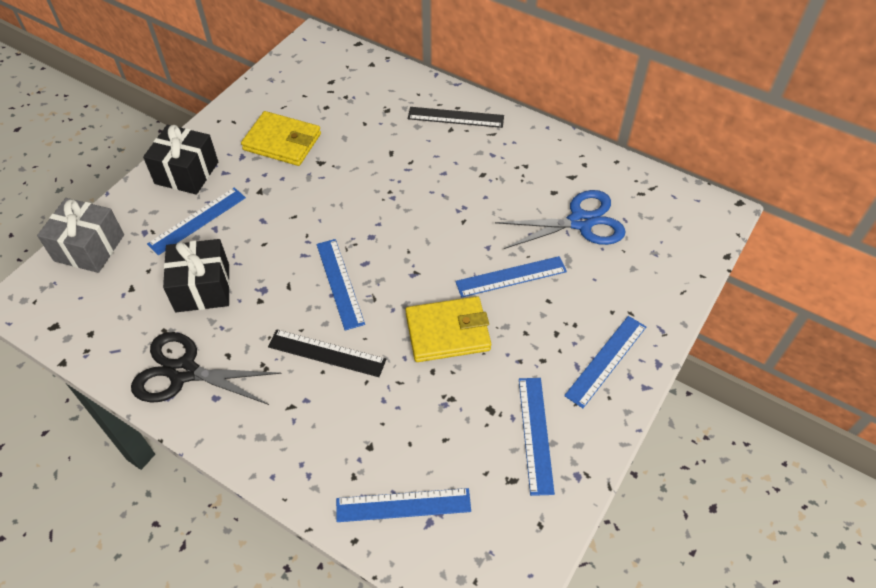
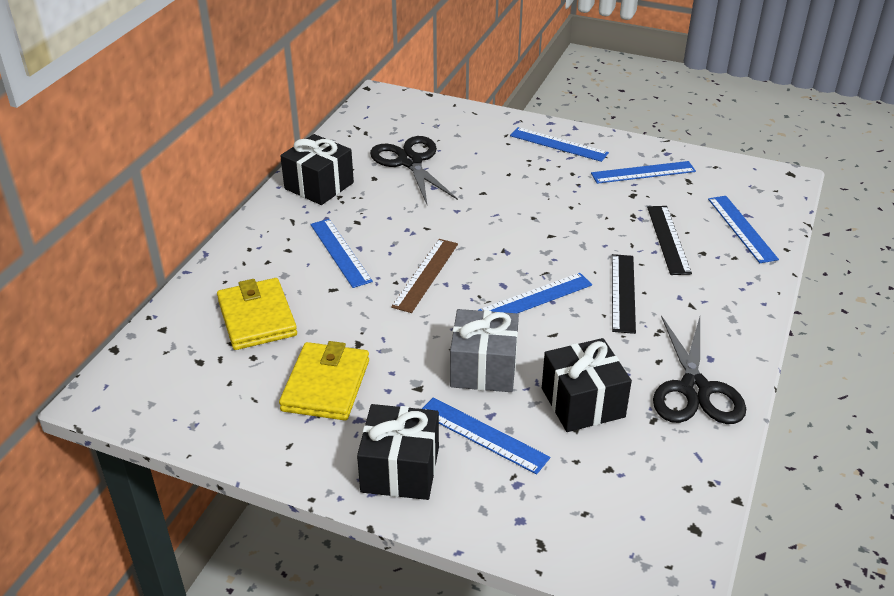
camera: 100 degrees left, 15 degrees down
(89, 248) = (562, 536): grey gift -> grey gift (483, 368)
(394, 211) = (425, 274): none -> brown ruler
(447, 332) = (566, 224): yellow wallet -> yellow wallet (257, 318)
(455, 117) = (267, 248): black ruler -> black ruler (668, 239)
(511, 277) = (489, 194): blue ruler -> blue ruler (340, 252)
(544, 153) = (319, 186): none -> black gift
(580, 222) = (410, 162): blue scissors -> black scissors

